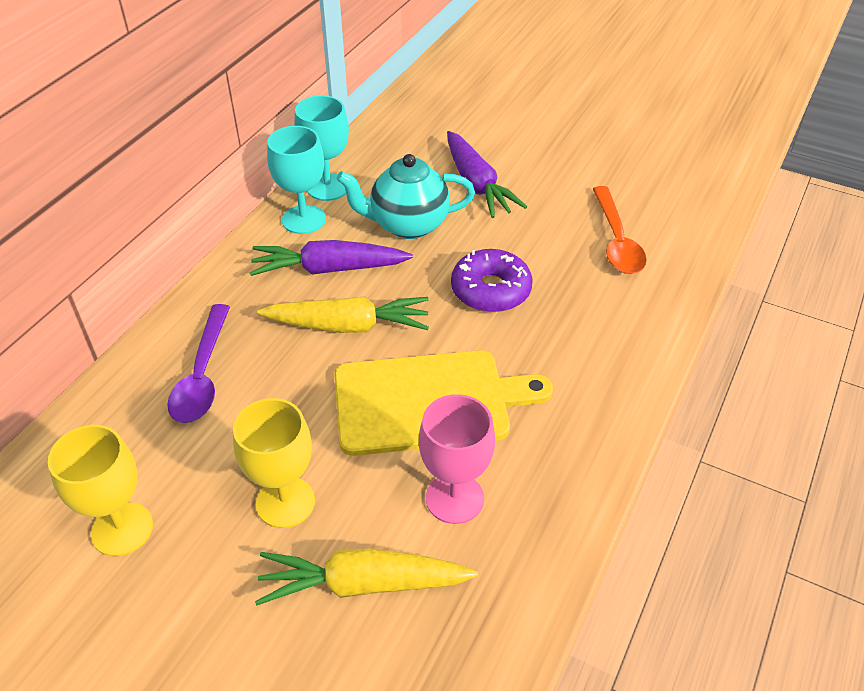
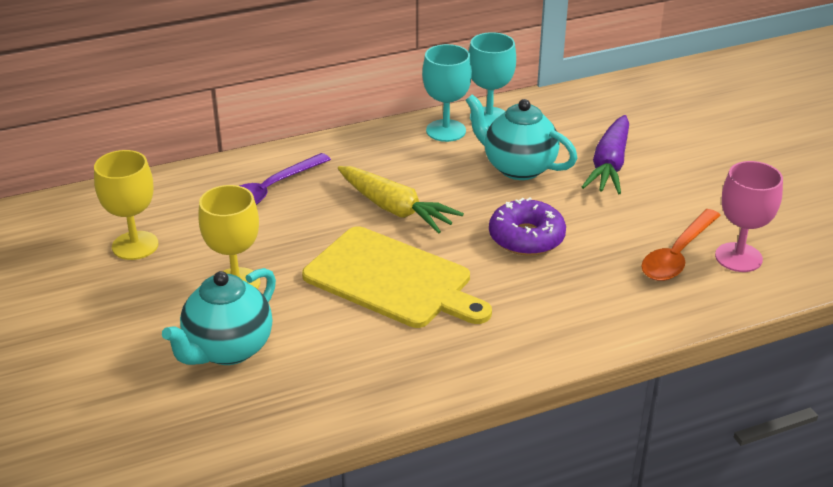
camera: 40 degrees right, 10 degrees down
(328, 269) = (424, 169): purple carrot -> none
(362, 584) = (228, 349): yellow carrot -> turquoise teapot
(454, 498) = (339, 340): pink goblet -> pink goblet (738, 257)

